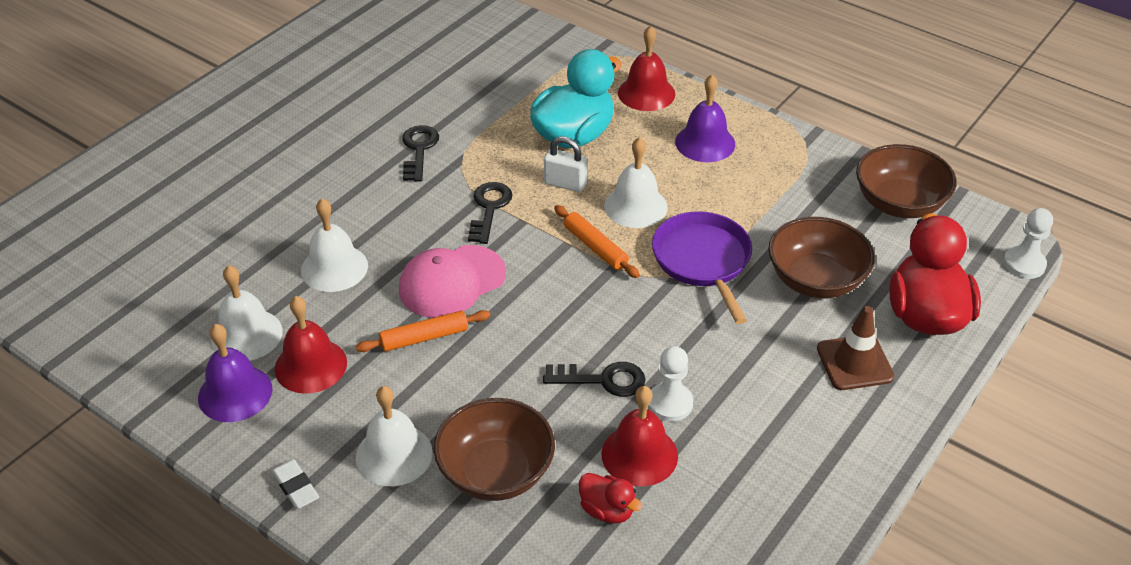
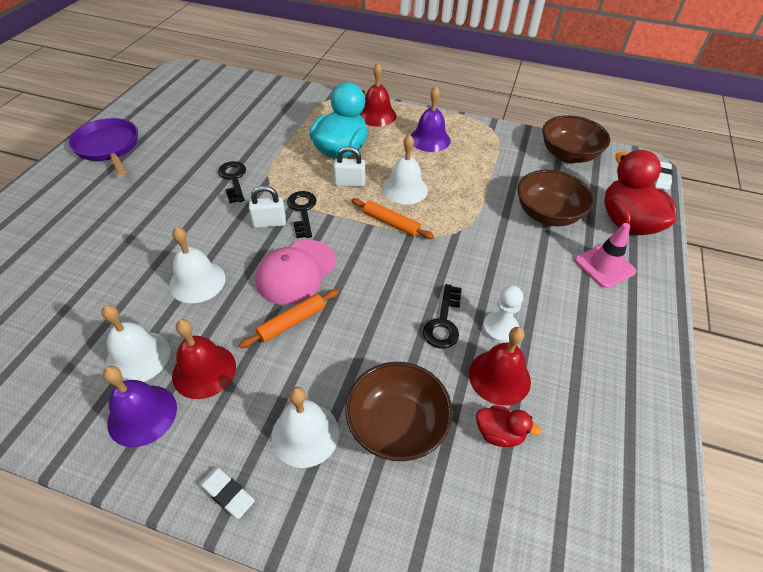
camera: 20 degrees left, 5 degrees up
(442, 215) = (269, 223): none -> white padlock
(603, 380) = (443, 322): black key -> black key turned 120 degrees clockwise
(702, 260) = (468, 217): purple pan -> purple pan (108, 147)
(854, 363) = (604, 266): brown traffic cone -> pink traffic cone
(1024, 264) = (662, 177): white pawn -> white eraser

